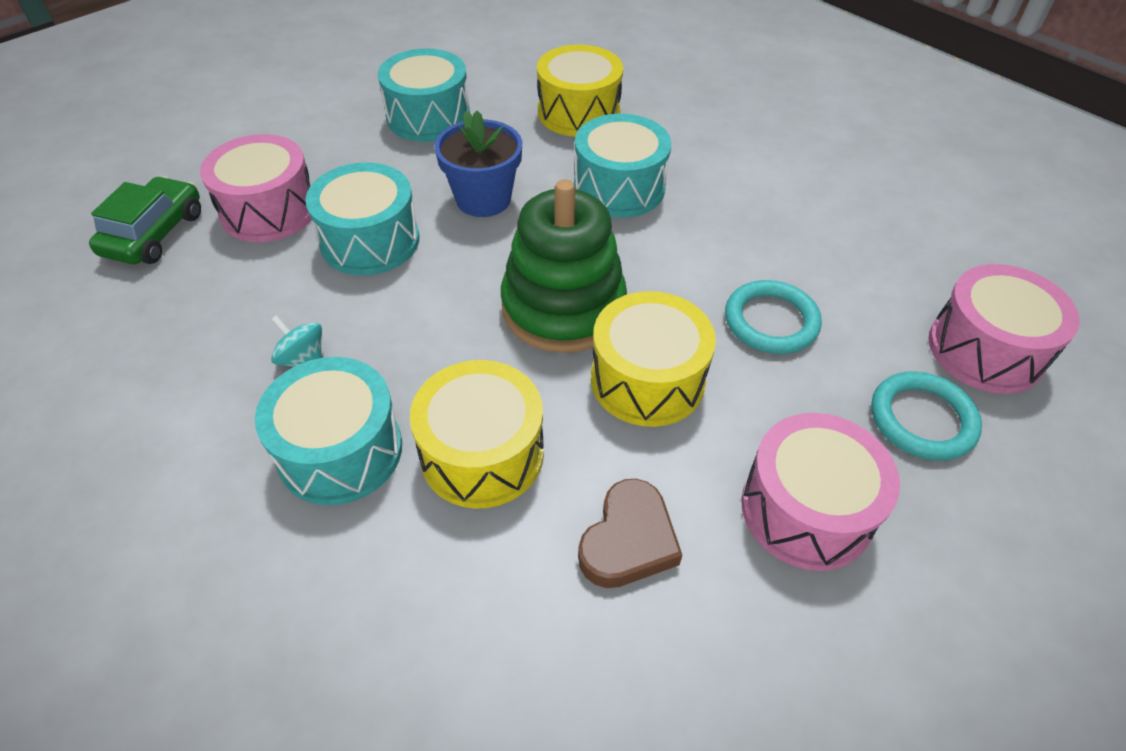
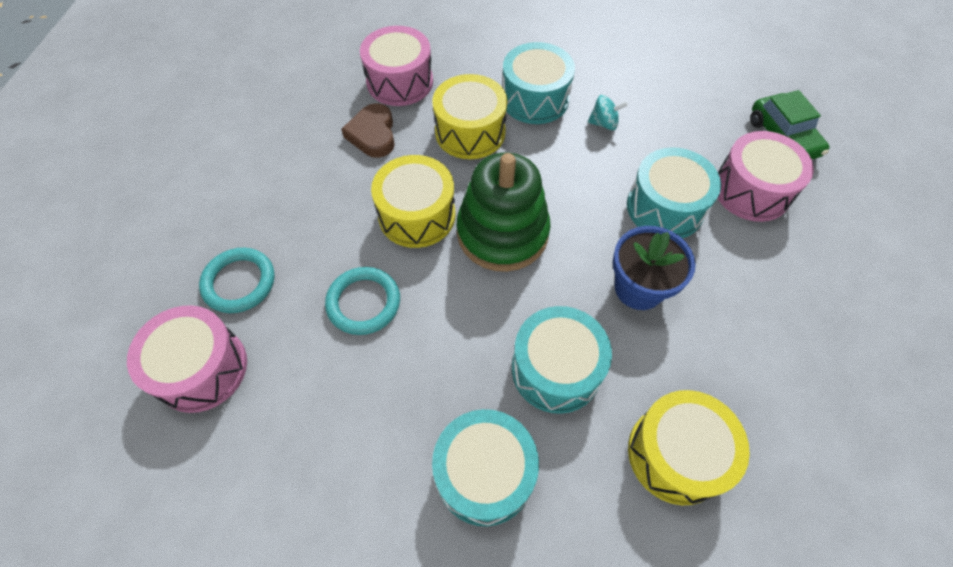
camera: 145 degrees right, 10 degrees up
(428, 117) = (781, 351): turquoise drum -> turquoise drum (484, 473)
(806, 510) = (293, 192): pink drum -> pink drum (400, 82)

